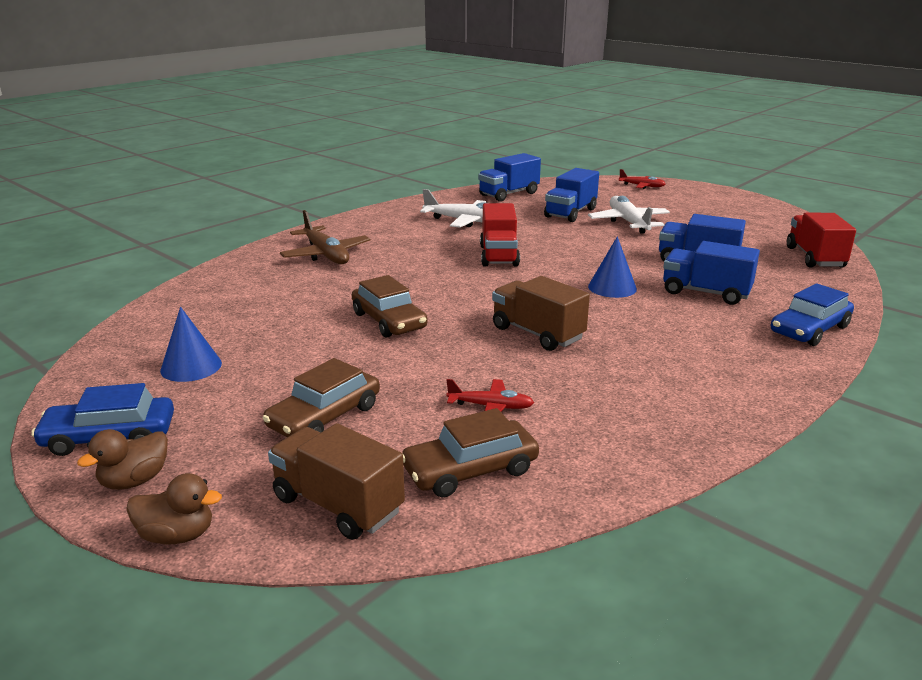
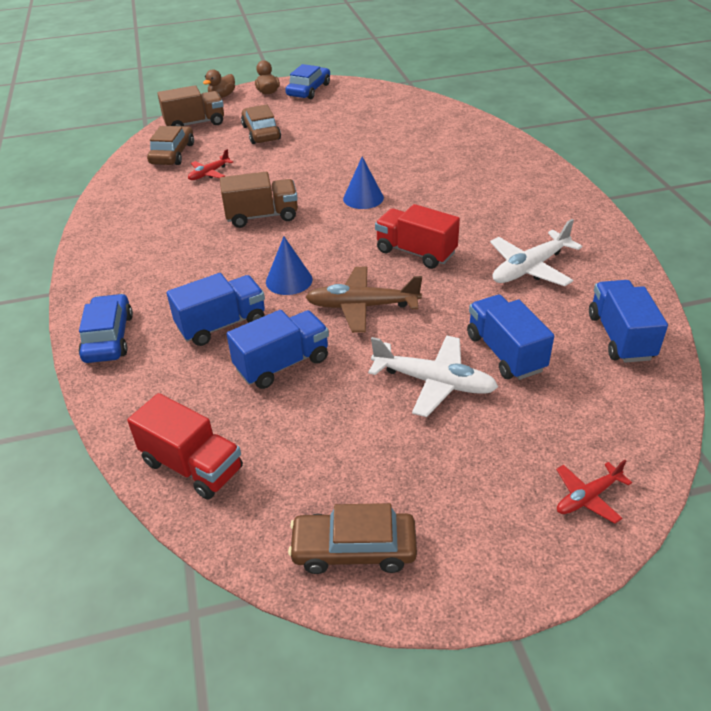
camera: 125 degrees right, 15 degrees up
(191, 366) = (355, 111): blue cone -> blue cone (363, 198)
(326, 254) = (496, 176): brown plane -> brown plane (362, 306)
(389, 321) = (344, 172): brown car -> brown car (354, 549)

